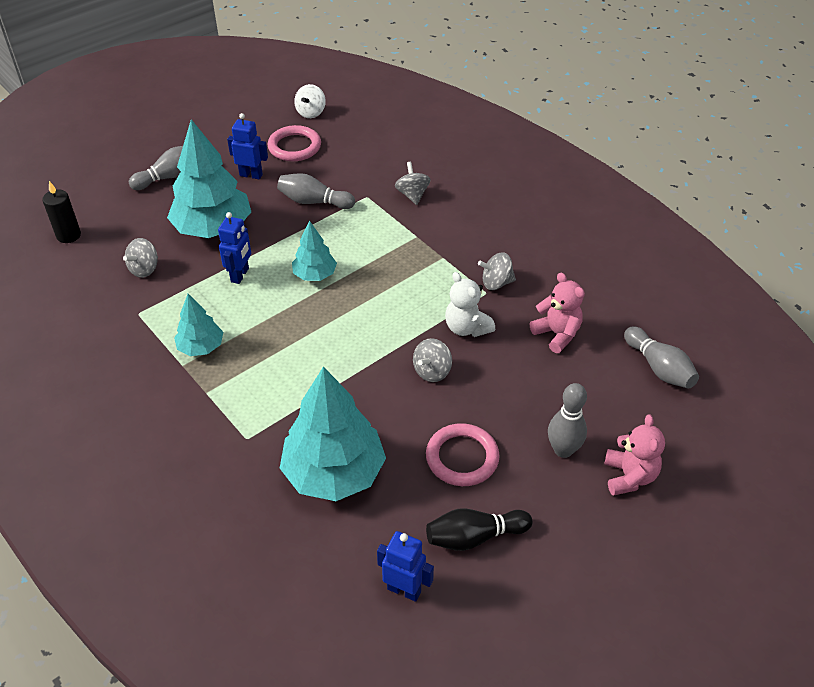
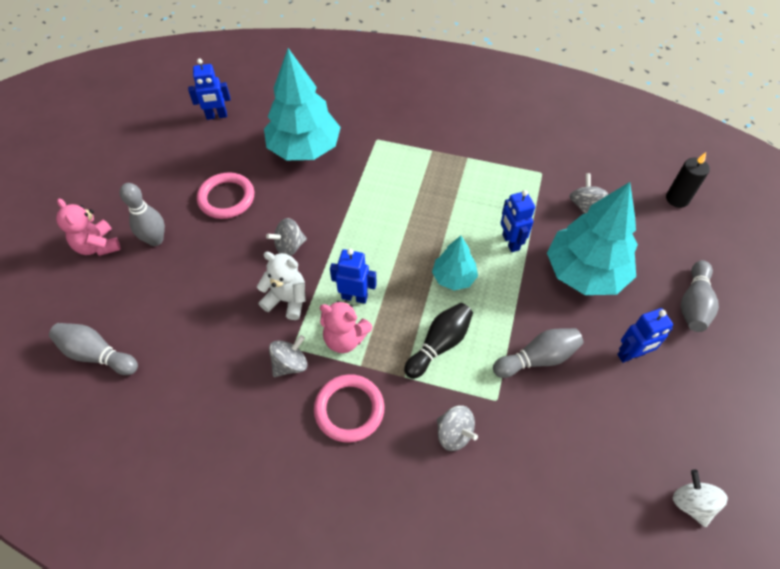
camera: 145 degrees right, 10 degrees up
(201, 347) = (470, 174): turquoise tree -> none
(294, 147) = (640, 426): pink ring -> pink ring (349, 409)
(408, 302) = (354, 297): none -> blue robot
(432, 371) = (289, 246): grey spinning top -> grey spinning top turned 120 degrees counterclockwise
(474, 537) = (191, 158): black bowling pin -> black bowling pin (439, 345)
(557, 334) = (204, 338): pink teddy bear -> pink teddy bear (345, 338)

